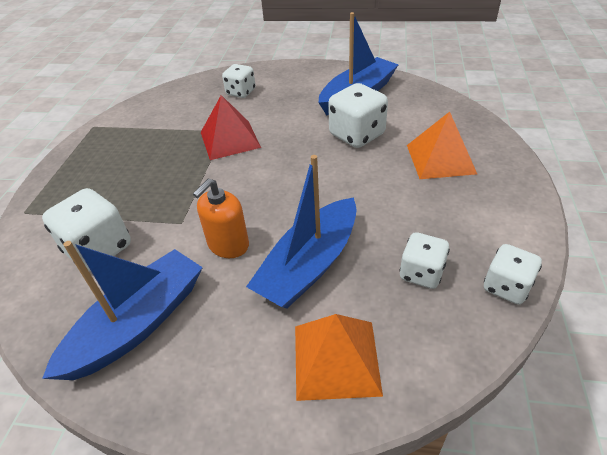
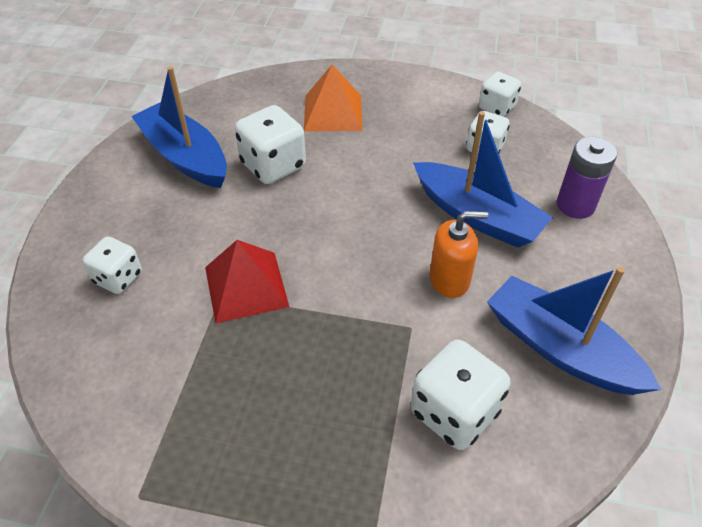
camera: 90 degrees left, 5 degrees up
(228, 245) = (449, 279): orange soap dispenser -> orange soap dispenser turned 45 degrees counterclockwise
(336, 359) = (575, 205): orange pyramid -> purple battery

